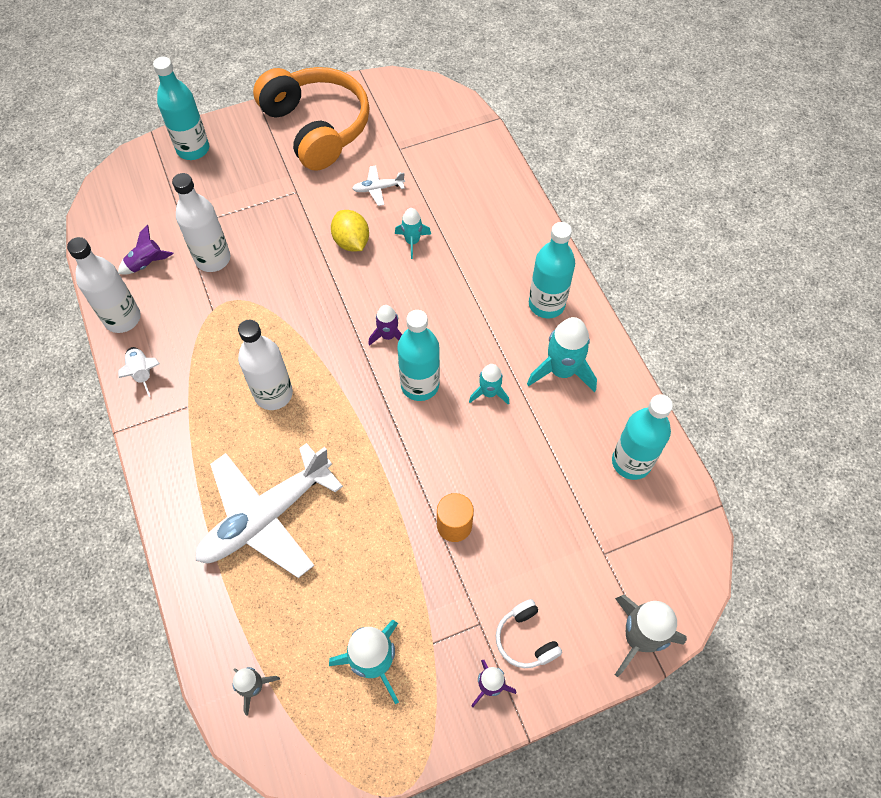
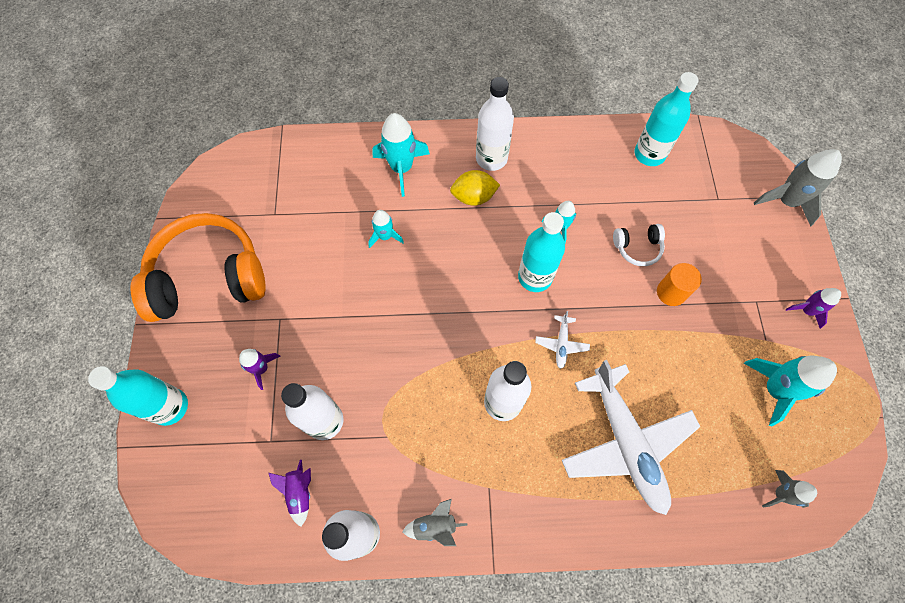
camera: 70 degrees left, 5 degrees up
(143, 373) = (435, 526): white rocket -> grey rocket
(351, 242) = (362, 287): yellow lemon -> yellow lemon (474, 197)
(378, 188) = (312, 246): white plane -> white plane (561, 344)
(388, 336) = (476, 286): purple rocket -> purple rocket (261, 368)
(526, 639) = (774, 274): white headphones -> white headphones (637, 247)
(546, 304) = (491, 158): turquoise bottle -> white bottle
(562, 371) = (557, 170): turquoise rocket -> turquoise rocket (401, 168)

